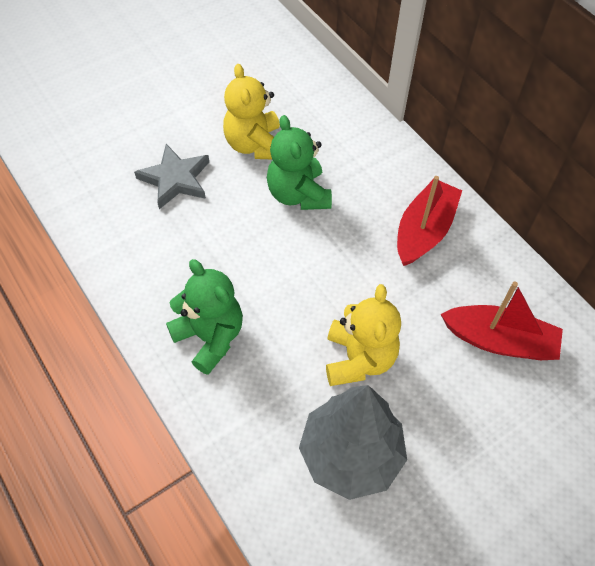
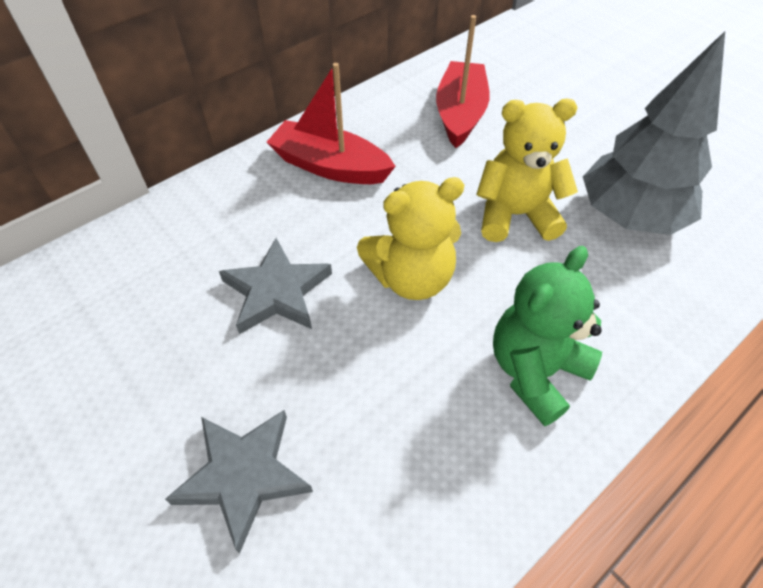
camera: 95 degrees left, 5 degrees down
(255, 145) = (174, 358): yellow teddy bear -> yellow teddy bear (411, 278)
(298, 194) = (276, 291): green teddy bear -> grey star

